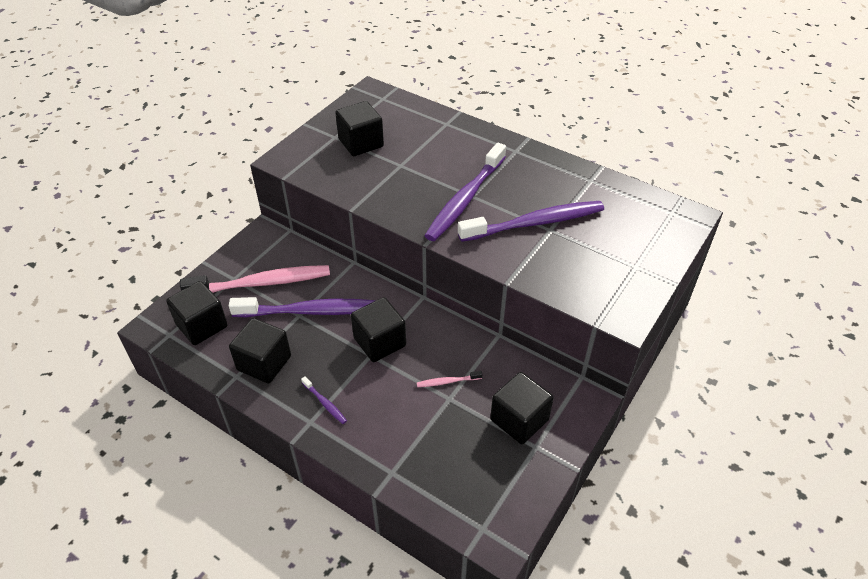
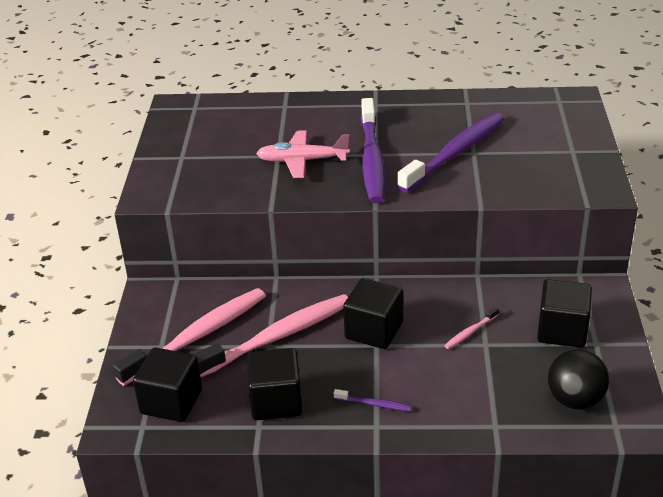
camera: 30 degrees left, 10 degrees down
(311, 311) = (277, 336): purple toothbrush -> pink toothbrush
(361, 143) = (216, 152): black cube -> none
(413, 178) = (302, 161): none -> pink plane
(472, 487) = (575, 400): none -> black ball

